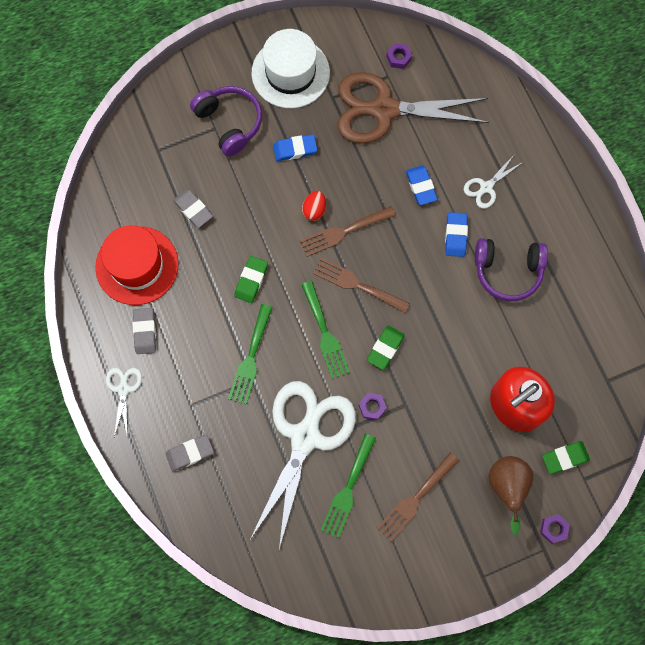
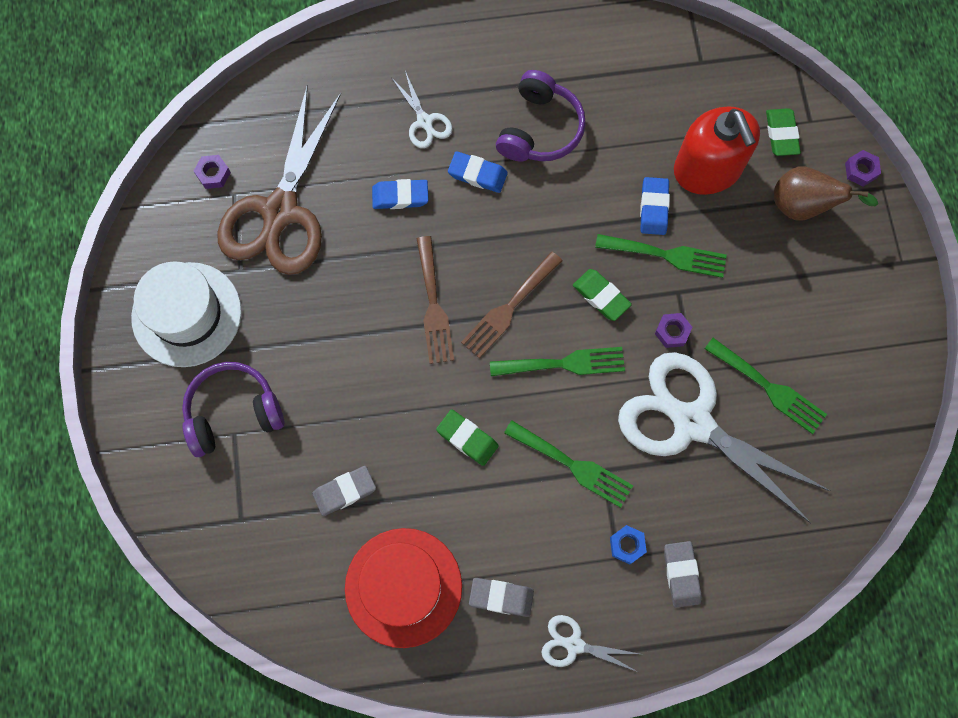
camera: 75 degrees left, 0 degrees up
(202, 410) = (627, 545): none -> blue nut
(295, 149) = (299, 336): blue eraser -> blue eraser (654, 208)
(314, 210) = (393, 334): red egg -> none
(415, 499) = (796, 312): brown fork -> none
(433, 390) = (667, 255): none -> green fork

